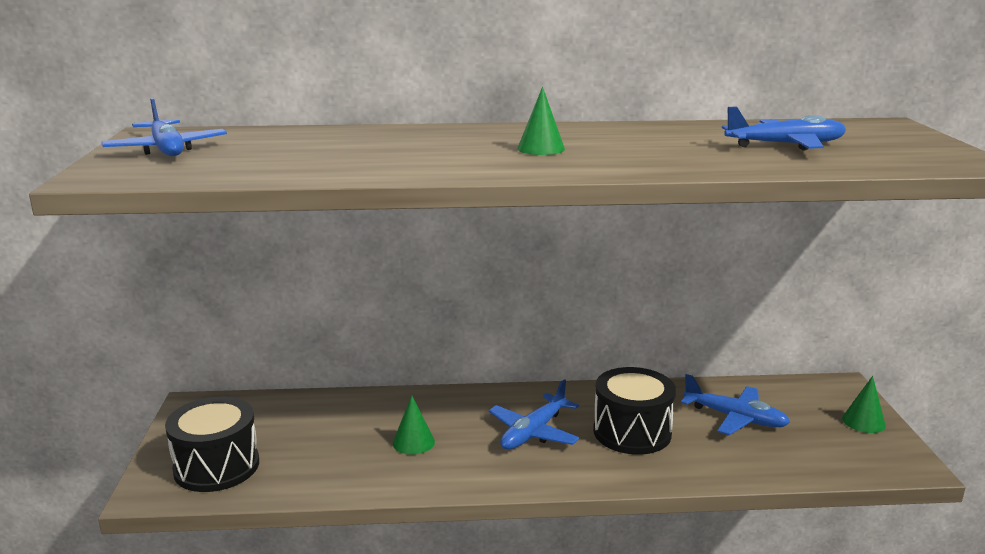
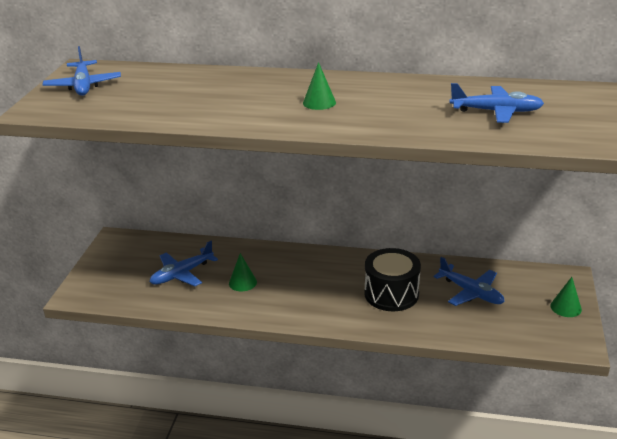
camera: 15 degrees right, 10 degrees up
(216, 466) = (117, 284): black drum -> none
(533, 432) = (324, 285): blue plane -> blue plane (182, 274)

